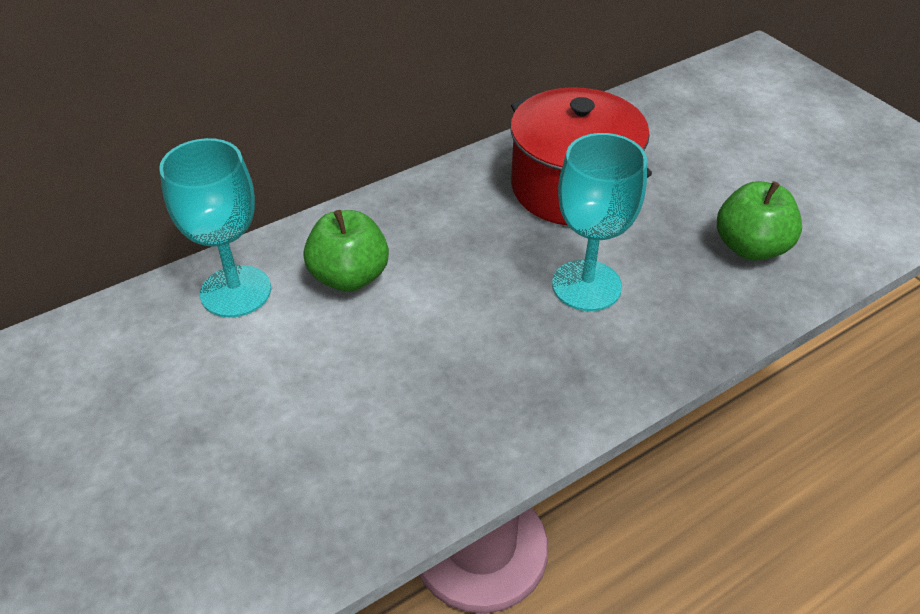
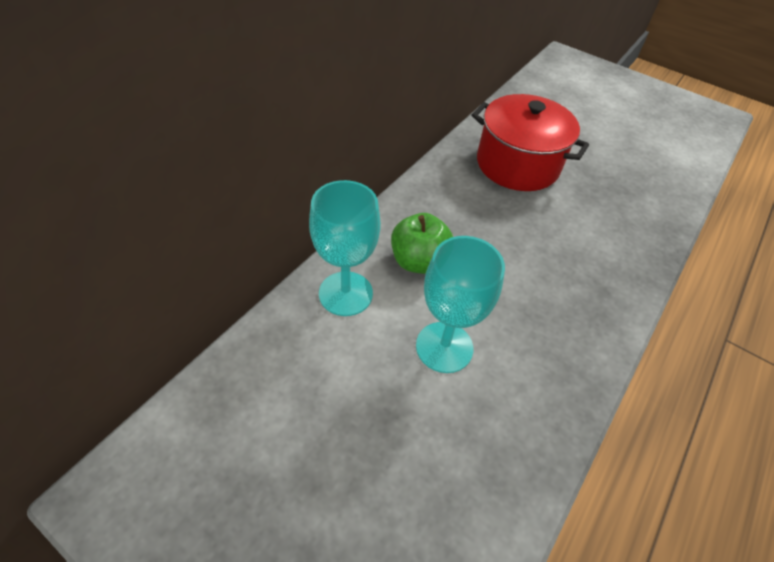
camera: 25 degrees left, 5 degrees up
(586, 285) = (570, 229): turquoise goblet -> turquoise goblet (444, 347)
(750, 247) = (642, 181): green apple -> none

